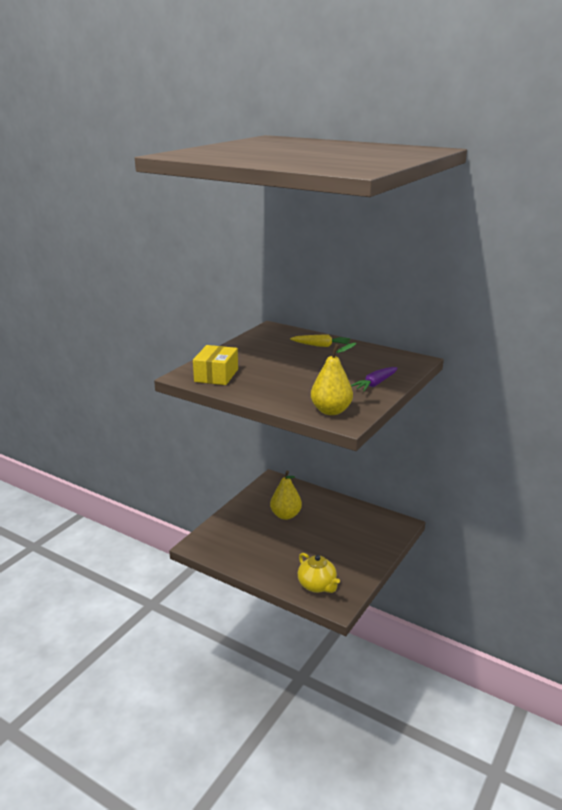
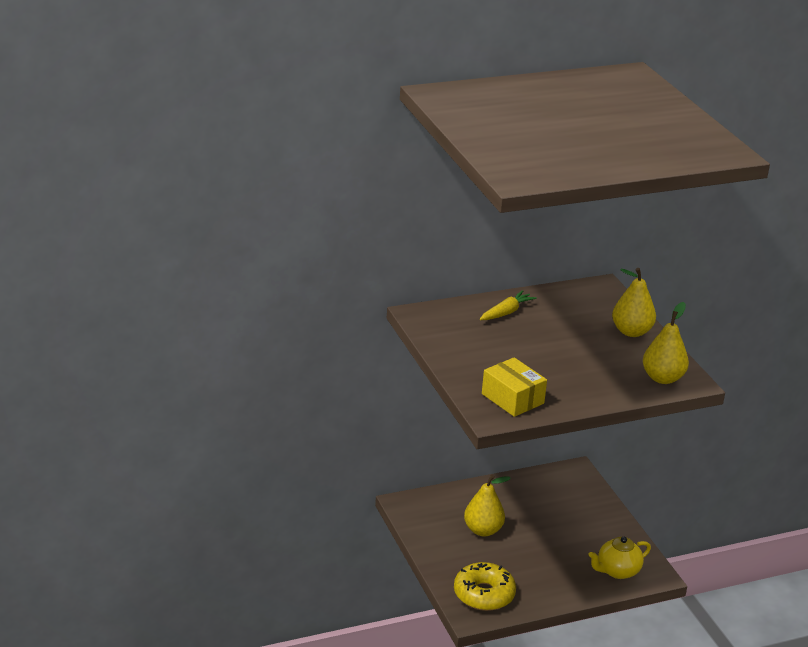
camera: 55 degrees left, 5 degrees up
(222, 542) = (484, 594): none -> yellow donut
(317, 586) = (617, 571): yellow teapot -> yellow teapot turned 150 degrees clockwise
(375, 384) = (631, 332): purple carrot -> yellow pear

